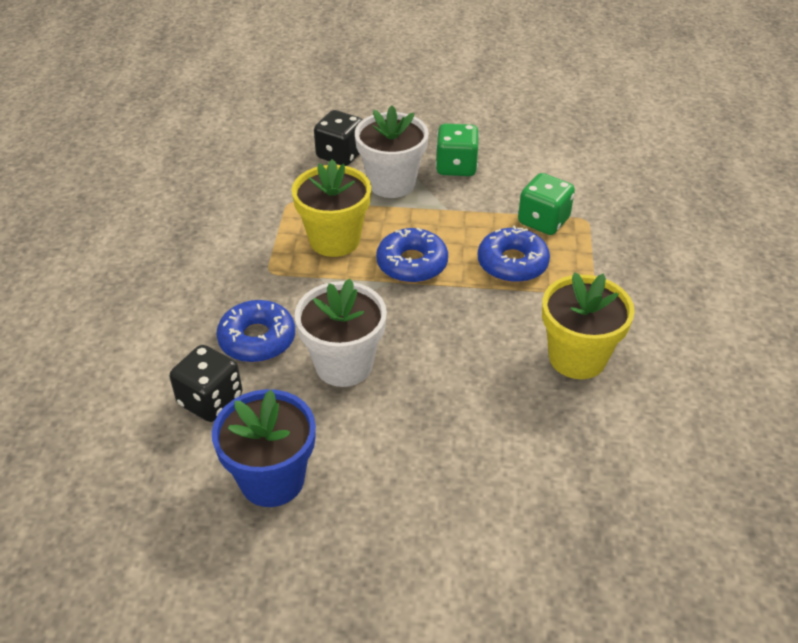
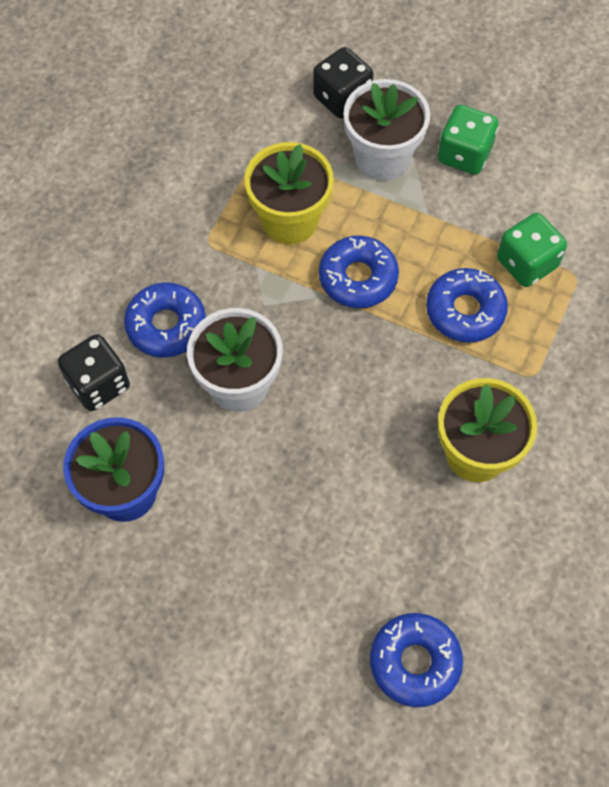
camera: 20 degrees right, 20 degrees up
(616, 536) = (415, 662): none -> blue donut

